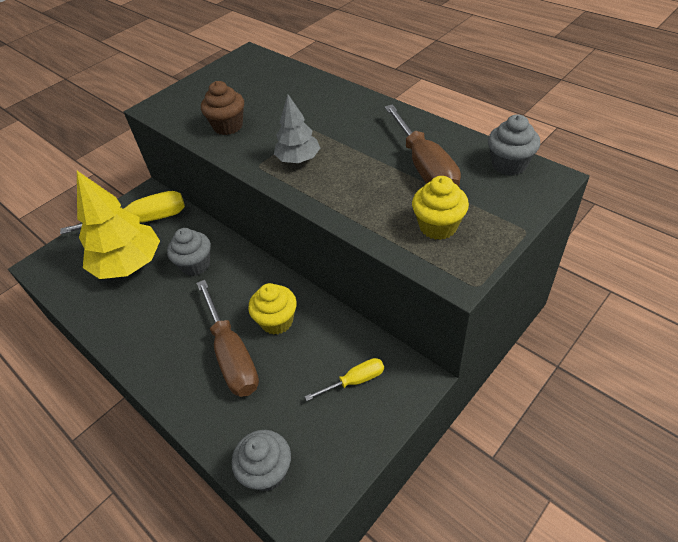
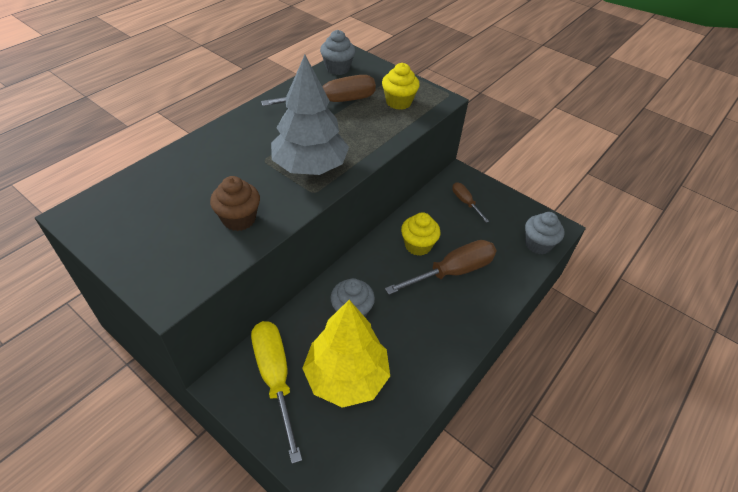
camera: 100 degrees left, 0 degrees up
(298, 159) = (310, 166): grey tree -> grey tree, size x1.79
(355, 380) = (465, 202): yellow screwdriver -> brown screwdriver

